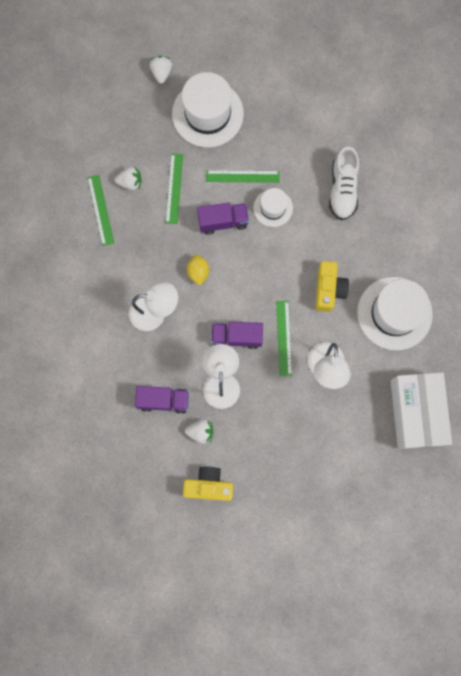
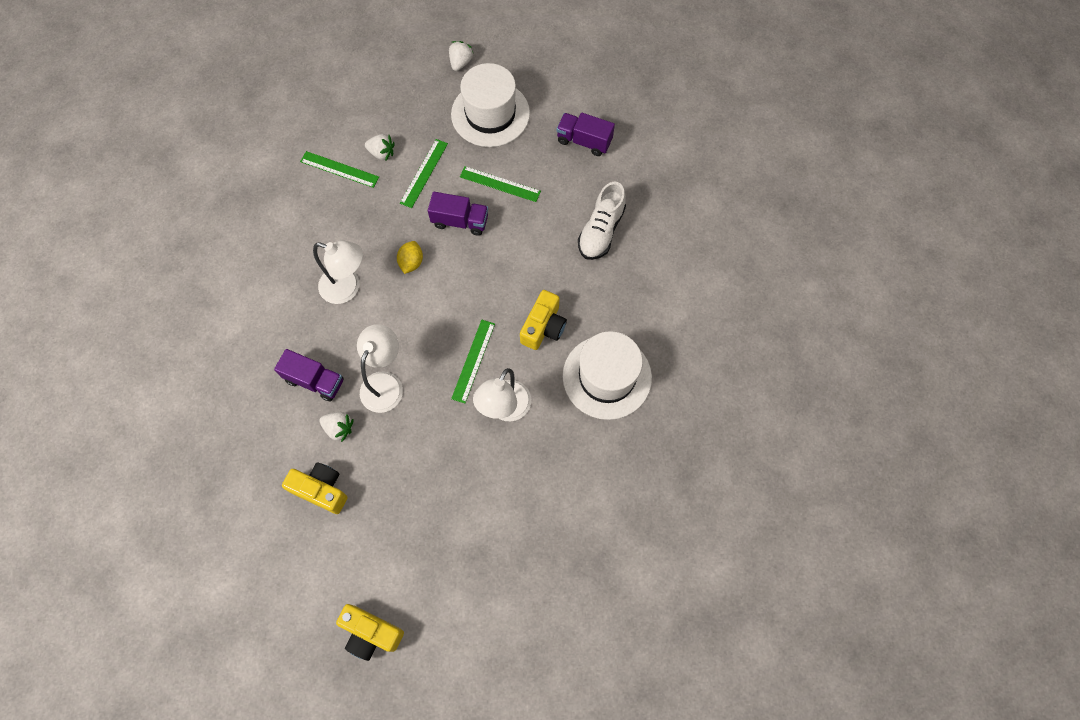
camera: 20 degrees right, 10 degrees down
(100, 210) = (339, 169): green ruler -> green ruler turned 75 degrees counterclockwise
(236, 337) = (423, 342): purple truck -> purple truck (584, 141)
(273, 208) = (518, 225): white hat -> none
(295, 578) = (371, 633): none -> yellow camera
(416, 412) = (589, 494): white box -> none

